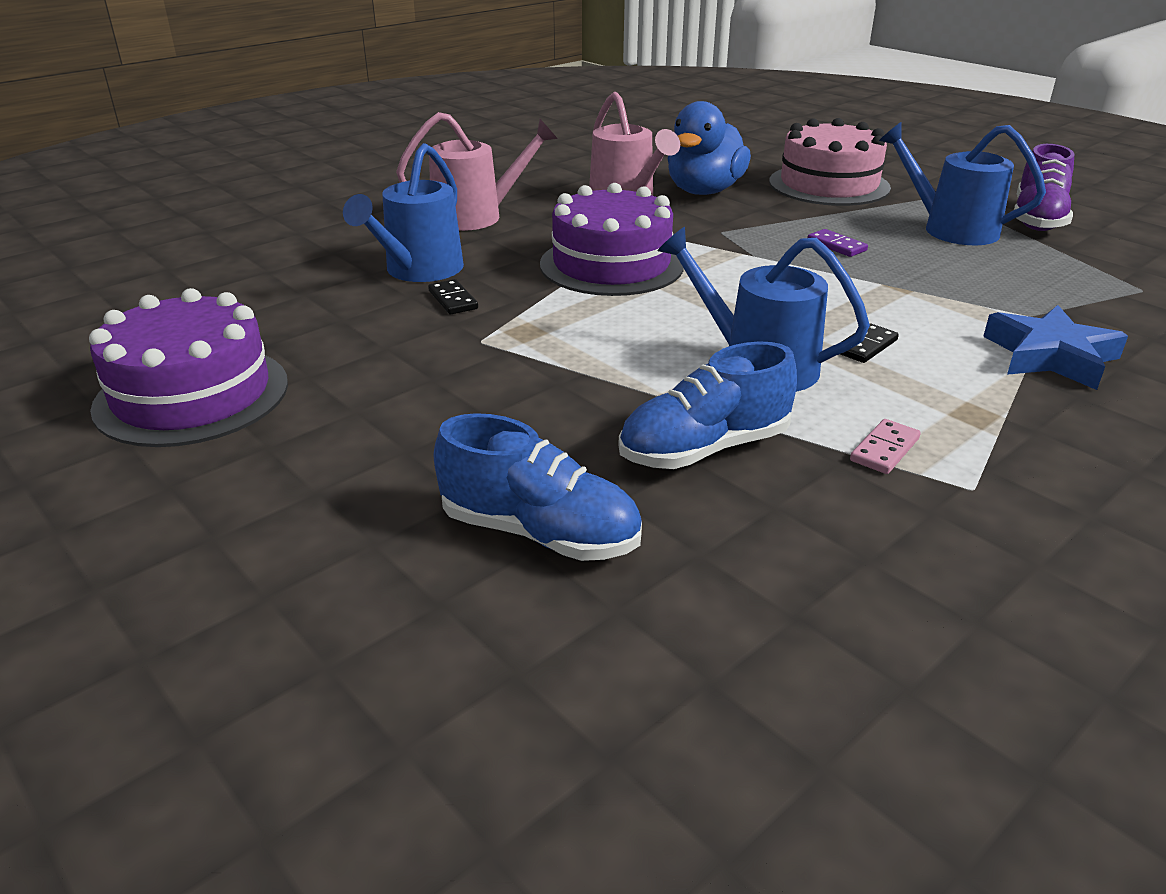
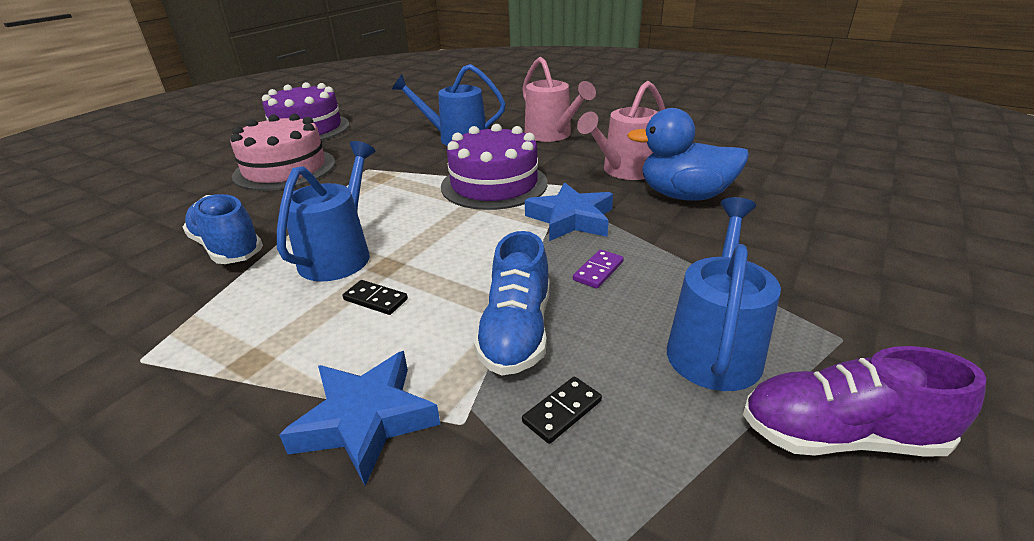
camera: 75 degrees right, 0 degrees up
(453, 300) = (419, 153): black domino -> black domino (562, 411)
(539, 533) = (162, 216): blue shoe -> blue shoe (516, 332)
(728, 241) = (571, 219): none -> blue star
(829, 185) = (782, 254): pink cake -> pink cake (285, 169)
(884, 449) = (207, 316): pink domino -> none

